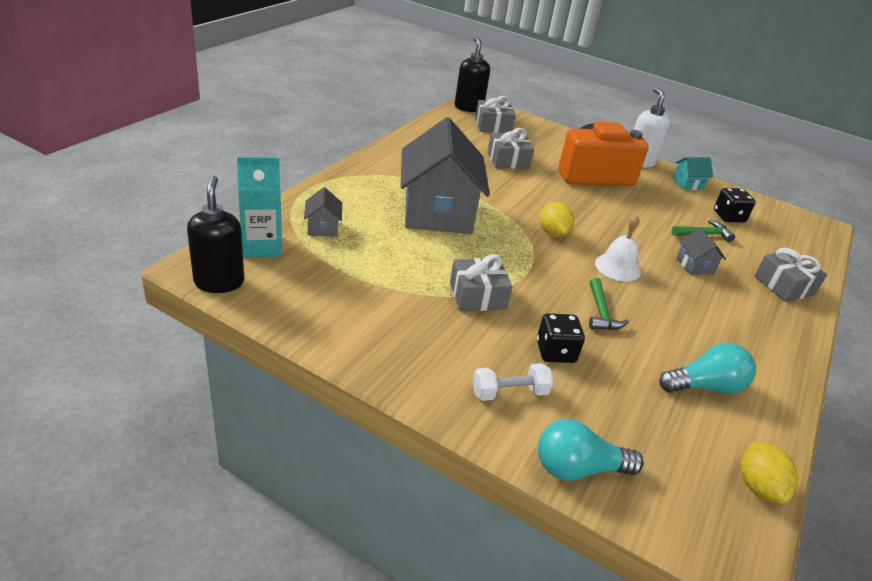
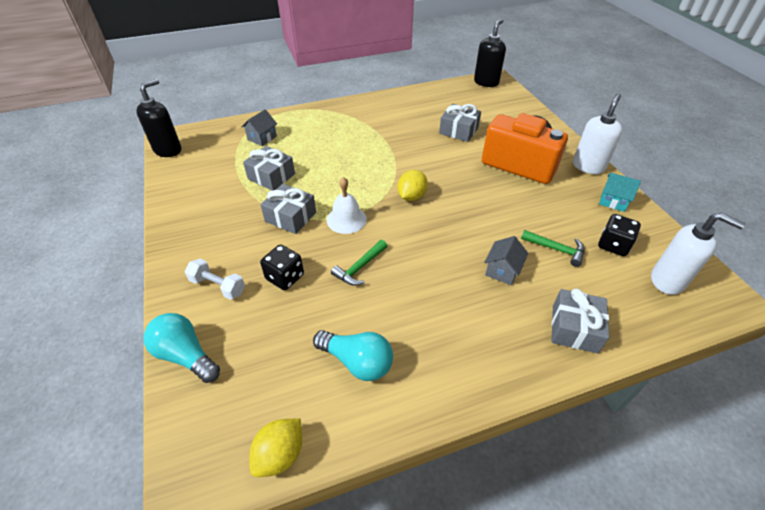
camera: 45 degrees right, 10 degrees up
(262, 246) = (215, 137): turquoise carton -> none
(438, 212) = (347, 152): grey house -> none
(493, 126) = (486, 101): grey gift -> grey gift (271, 176)
(617, 267) = (426, 242): white bell -> white bell (346, 219)
(784, 229) = (667, 281): none -> white soap dispenser

